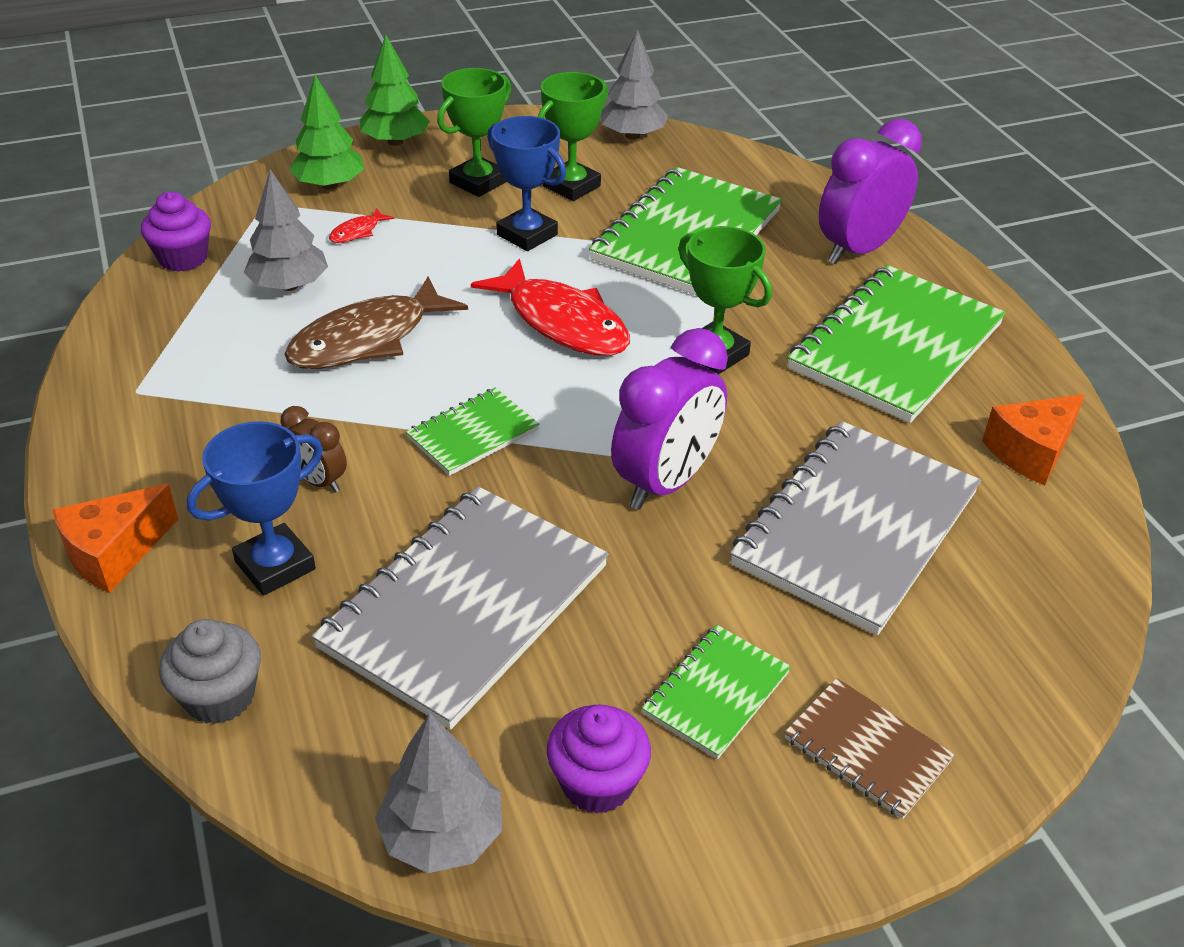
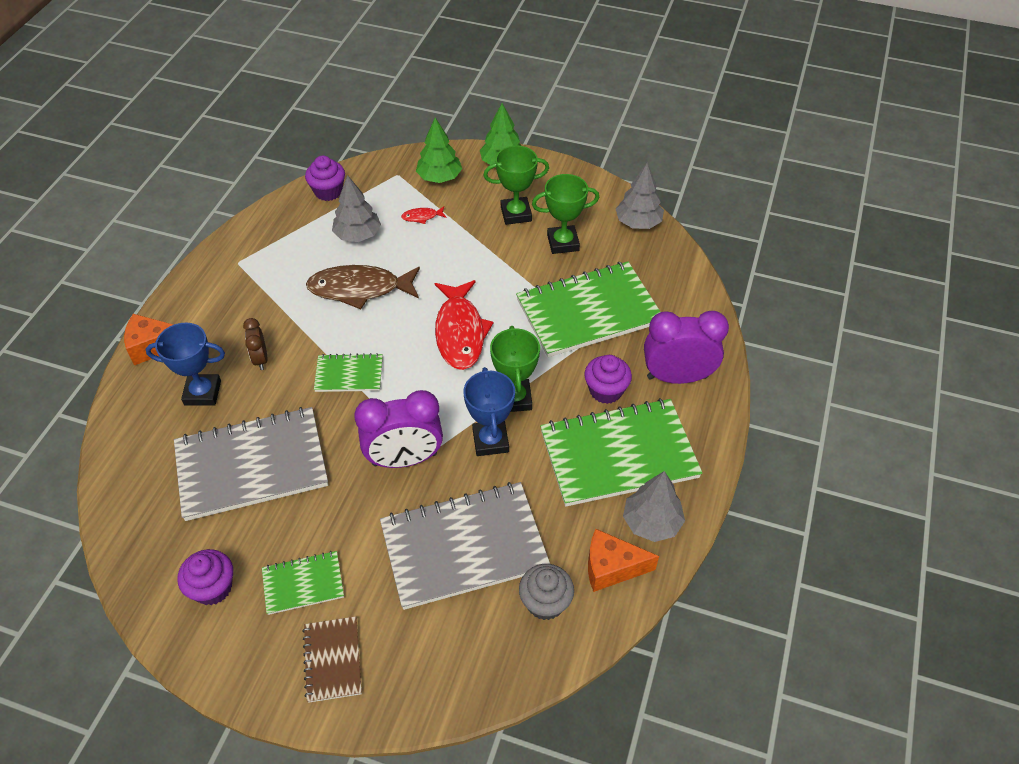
camera: 40 degrees right, 10 degrees up
(220, 697) = (125, 443): grey cupcake -> grey cupcake (545, 602)
(442, 835) = (137, 565): grey tree -> grey tree (651, 522)
(527, 235) = (503, 264): blue trophy -> blue trophy (490, 441)
(803, 297) = (606, 390): none -> purple cupcake

